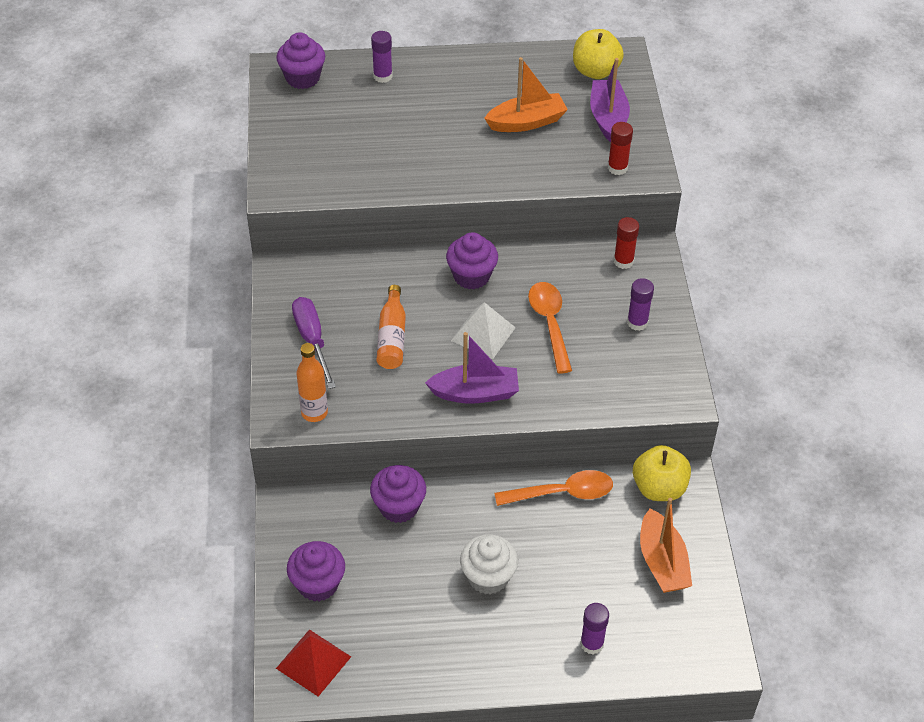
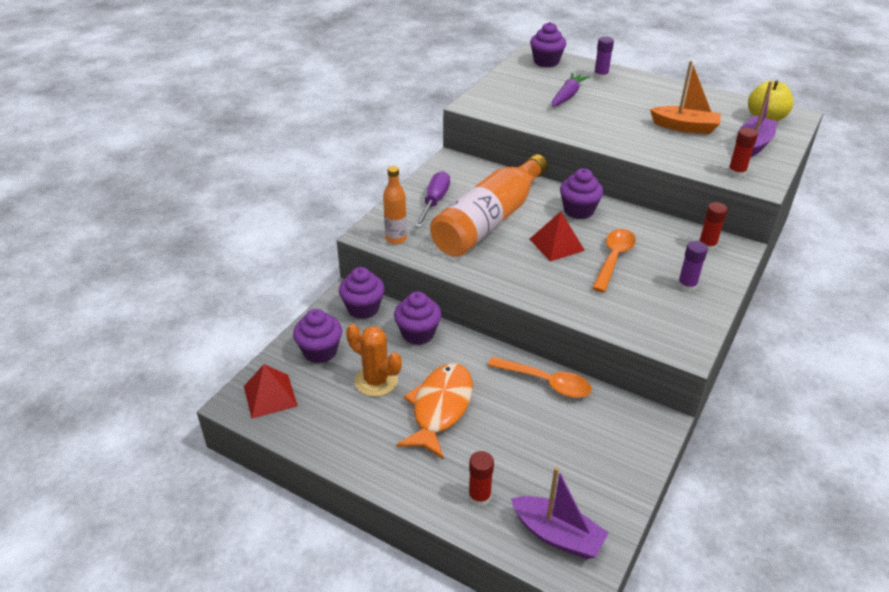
camera: 35 degrees right, 10 degrees down
(316, 508) = (363, 308): none -> purple cupcake
(370, 127) = (567, 96): none -> purple carrot
(392, 337) = (489, 221): orange bottle -> orange bottle, size x2.11
(403, 584) = (376, 381): none -> orange cactus
(475, 393) = (518, 275): purple boat -> purple boat (557, 535)
(483, 334) = (556, 244): white pyramid -> red pyramid
(488, 577) = (440, 408): white cupcake -> orange fish
(592, 644) = (479, 497): purple glue stick -> red glue stick
(659, 488) = (630, 417): yellow apple -> none
(662, 562) = (589, 470): orange boat -> none

